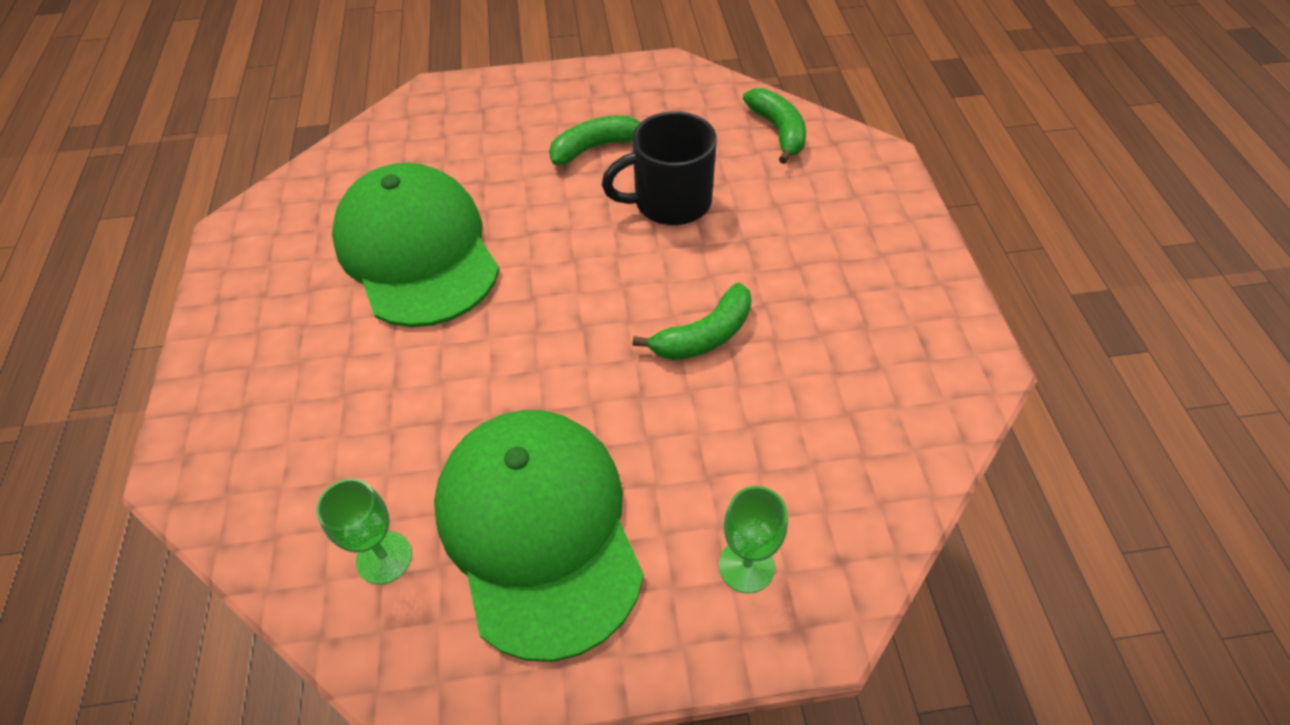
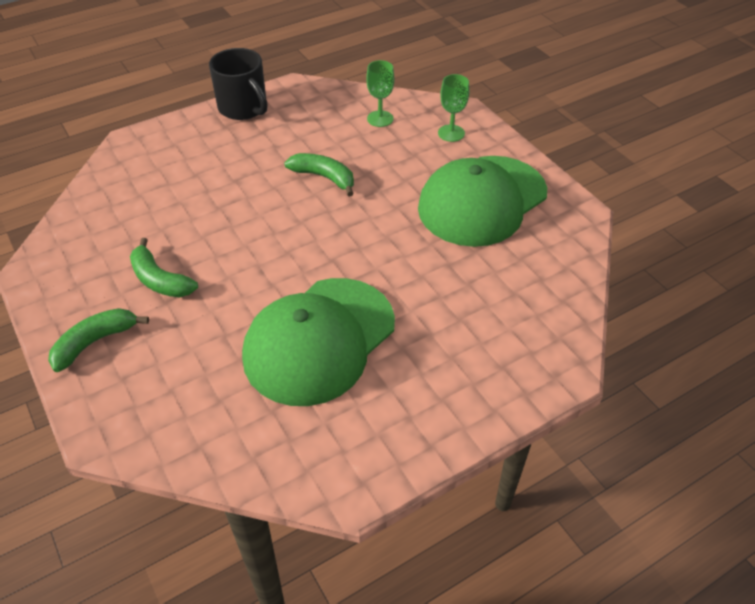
camera: 115 degrees left, 5 degrees down
(384, 558) = (538, 250): green goblet -> green goblet (380, 119)
(670, 202) = (212, 222): black mug -> black mug (244, 108)
(778, 131) = (113, 189): green banana -> green banana (95, 342)

